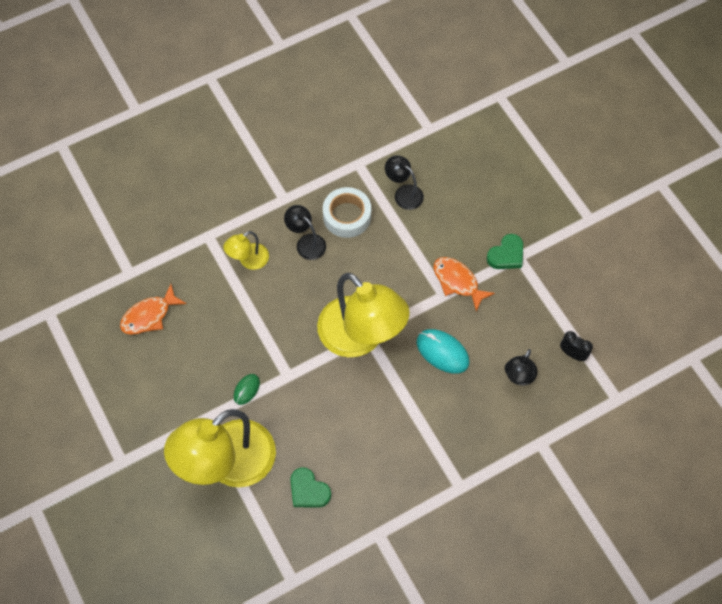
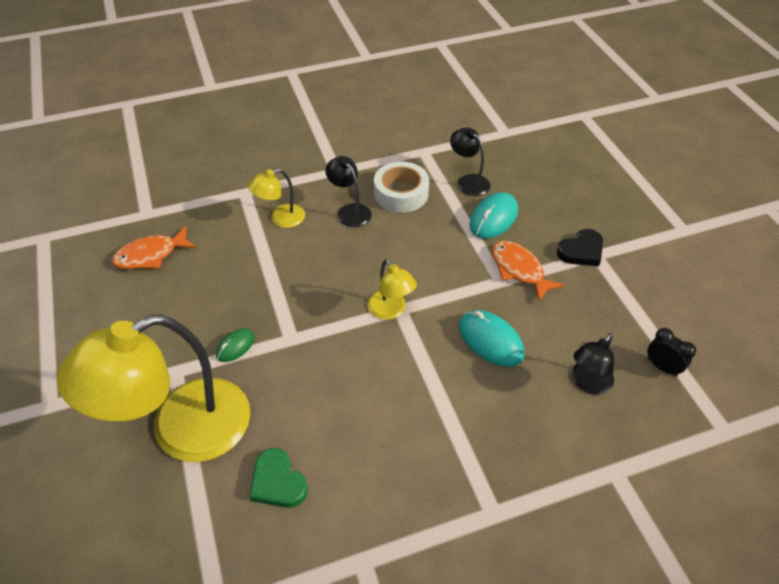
camera: 10 degrees right, 15 degrees down
(361, 338) = (391, 311): yellow lamp -> yellow lamp, size x0.46
(430, 231) = (493, 218): none -> turquoise mouse
(506, 255) = (581, 251): green heart -> black heart

